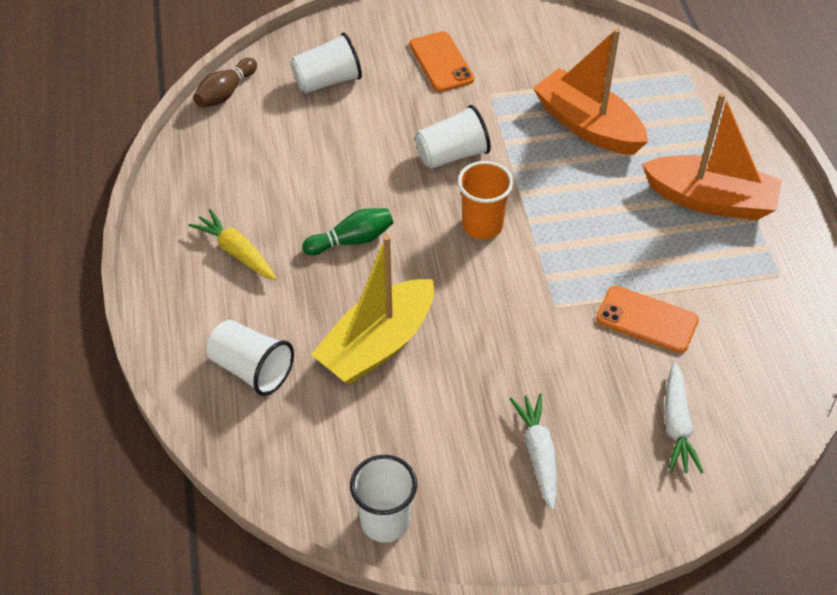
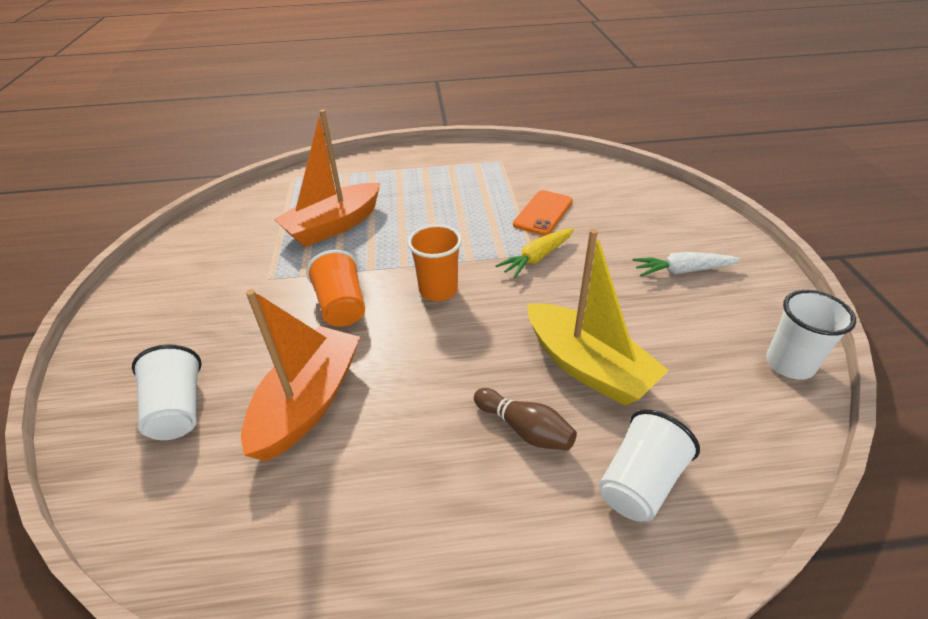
camera: 85 degrees left, 10 degrees down
(225, 93) = (135, 536): brown bowling pin -> brown bowling pin (525, 429)
(236, 252) = (454, 507): yellow carrot -> yellow carrot (537, 258)
(352, 240) = (446, 386): green bowling pin -> none
(441, 62) = (203, 310): orange phone -> none
(452, 155) = (342, 306): white cup -> orange cup
(676, 425) = (636, 208): white carrot -> none
(710, 200) = (430, 179): orange boat -> orange boat (309, 402)

